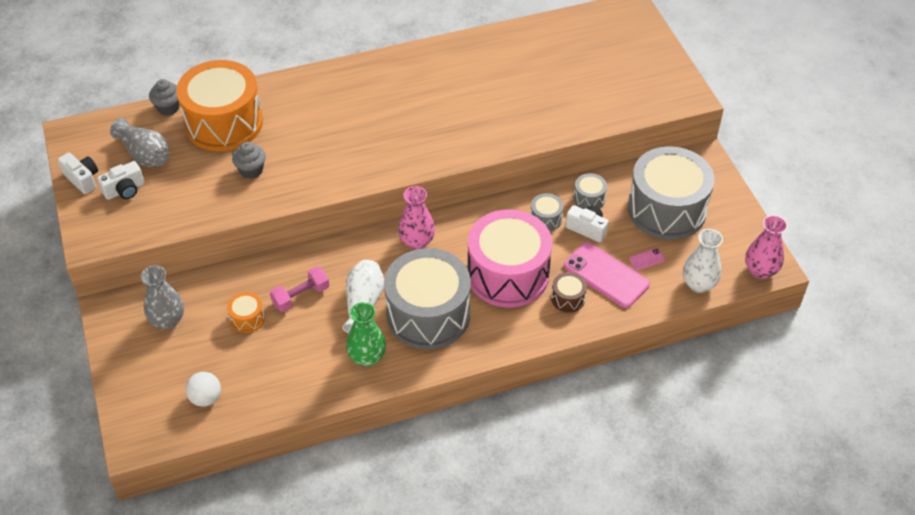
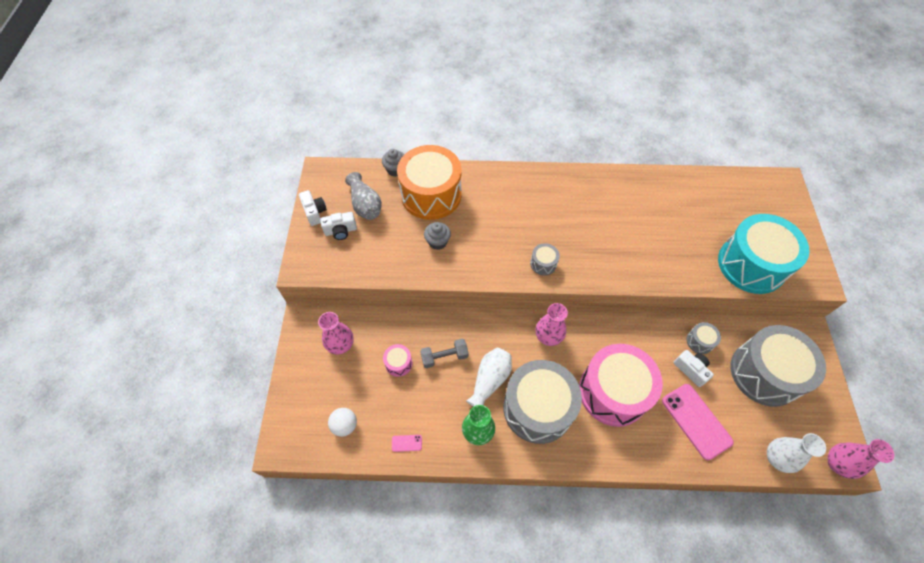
camera: 20 degrees right, 10 degrees up
(167, 320) = (341, 345): grey vase -> pink vase
(247, 318) = (398, 363): orange drum -> pink drum
(301, 296) = (444, 357): pink dumbbell -> grey dumbbell
(546, 219) = (658, 349): grey drum -> grey drum (543, 263)
(568, 298) = (657, 433): brown drum -> none
(616, 100) = (751, 265): none -> turquoise drum
(646, 259) = (735, 417): pink phone -> pink phone (406, 443)

